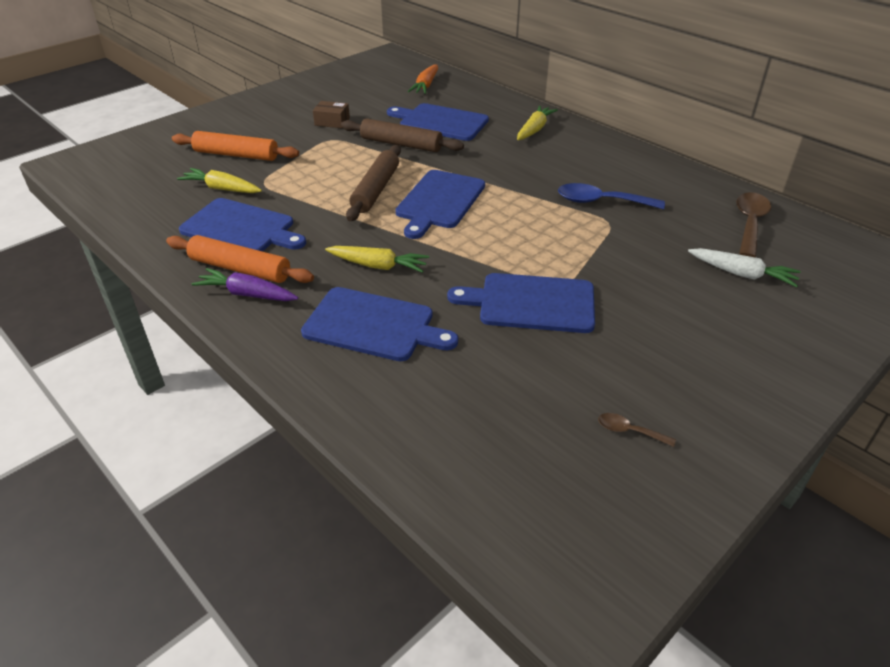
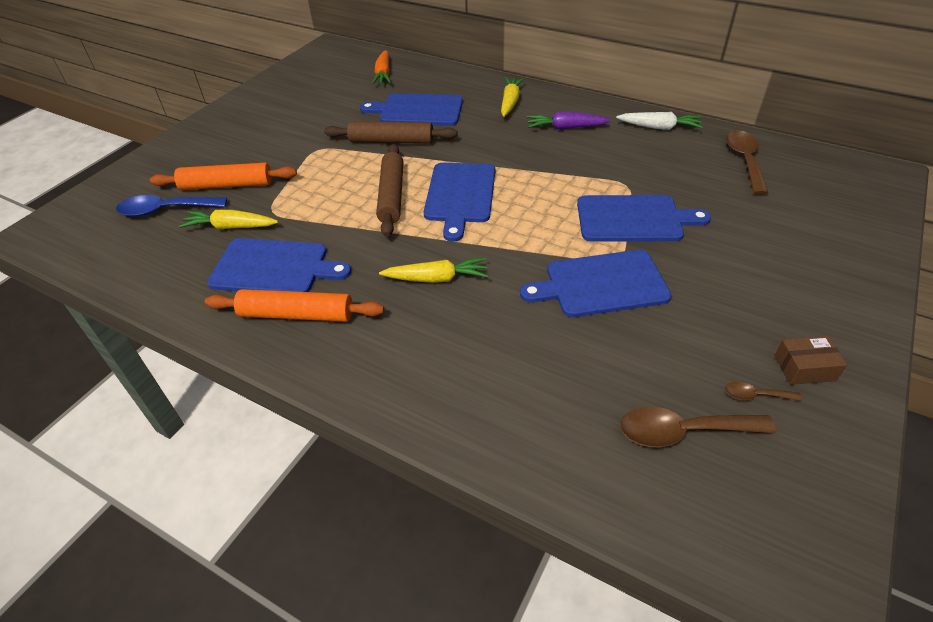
camera: 15 degrees left, 5 degrees up
(247, 294) = (319, 342): purple carrot -> purple carrot (565, 128)
(332, 122) = (309, 129): brown box -> brown box (804, 368)
(373, 325) = (465, 345): blue cutting board -> blue cutting board (633, 219)
(537, 443) = (683, 431): none -> brown spoon
(601, 202) = (609, 165): blue spoon -> blue spoon (166, 210)
(742, 274) = (764, 212): white carrot -> white carrot (659, 127)

